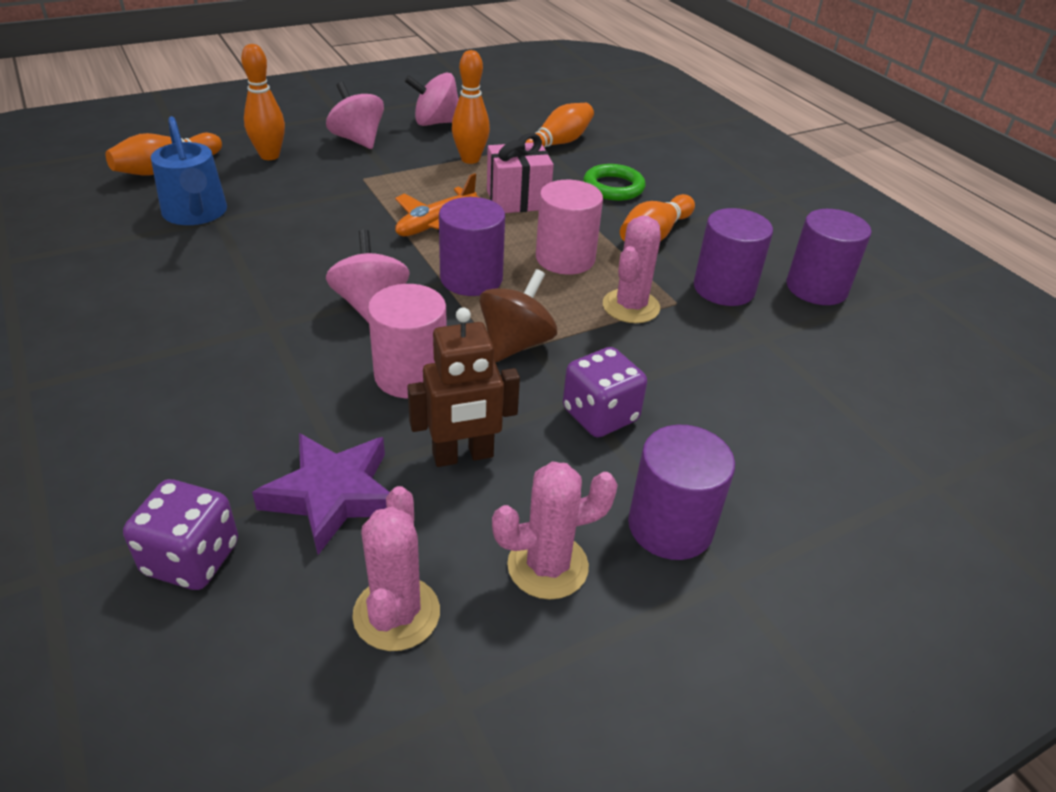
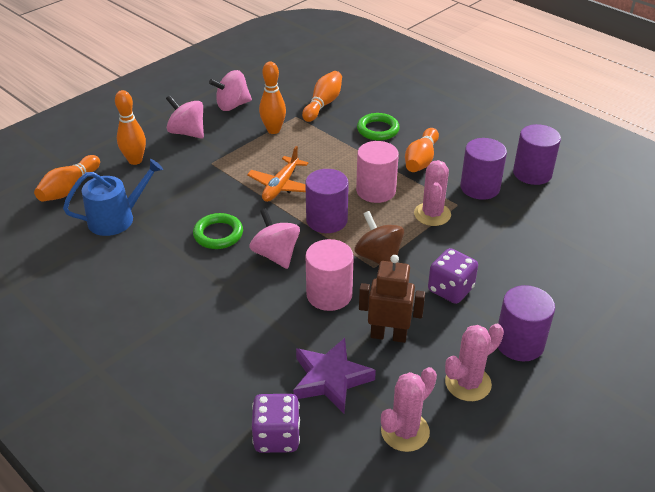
camera: 15 degrees left, 0 degrees up
(196, 213) = (117, 218): blue watering can -> blue watering can turned 75 degrees counterclockwise
(311, 261) = (218, 234): none -> green ring
(396, 613) = (405, 431): pink cactus -> pink cactus turned 60 degrees clockwise
(463, 456) = (388, 335): brown robot -> brown robot turned 135 degrees counterclockwise
(516, 343) = (378, 257): brown spinning top -> brown spinning top turned 45 degrees counterclockwise
(517, 200) = (322, 154): pink gift -> none

